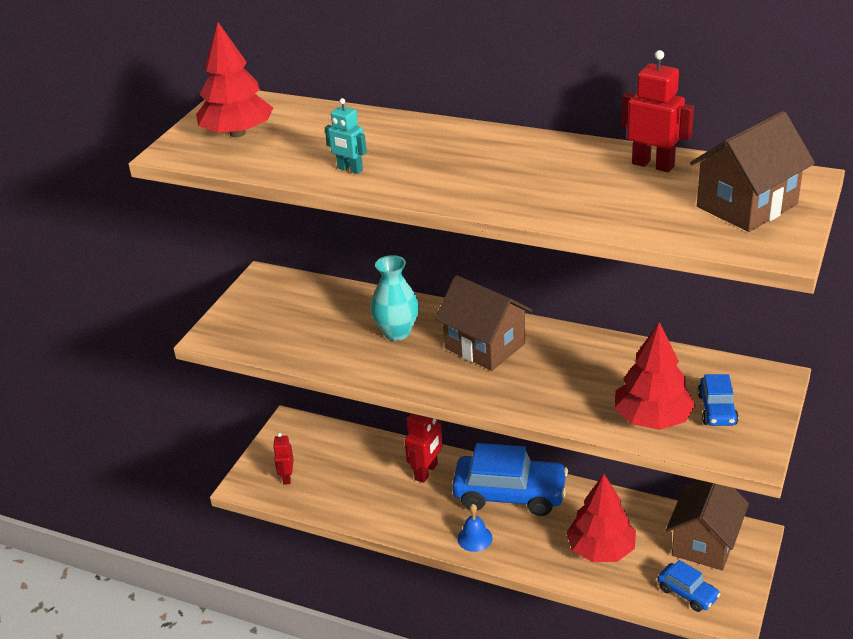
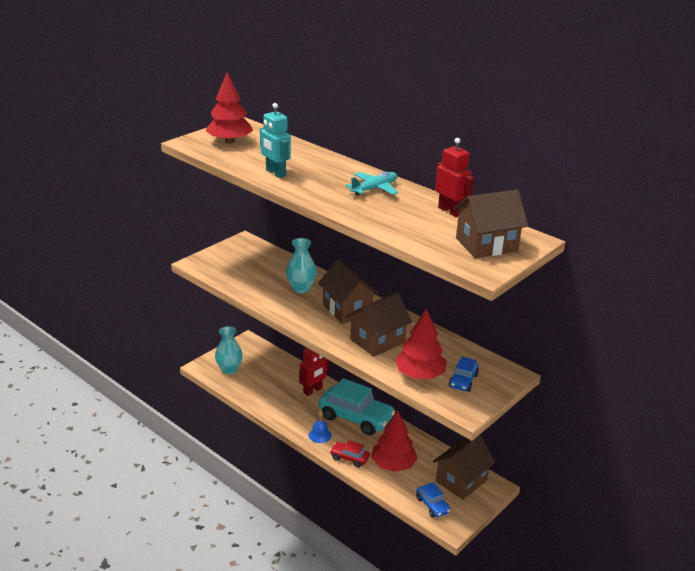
camera: 15 degrees right, 5 degrees down
(287, 477) = (229, 370): red robot -> turquoise vase
(350, 169) = (275, 173): turquoise robot -> turquoise robot, size x1.53
(510, 494) = (356, 417): blue car -> turquoise car
(517, 157) = (374, 189): none -> turquoise plane
(535, 560) = (349, 458): none -> red car
(560, 383) = (377, 341): none -> brown house

